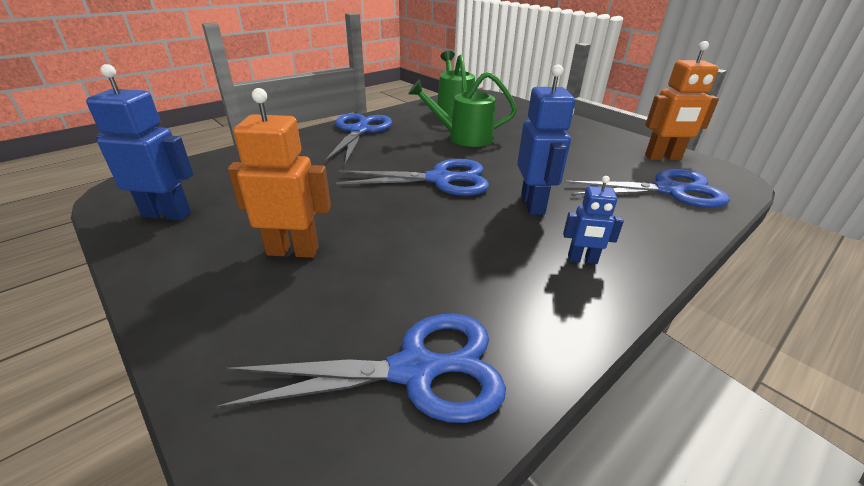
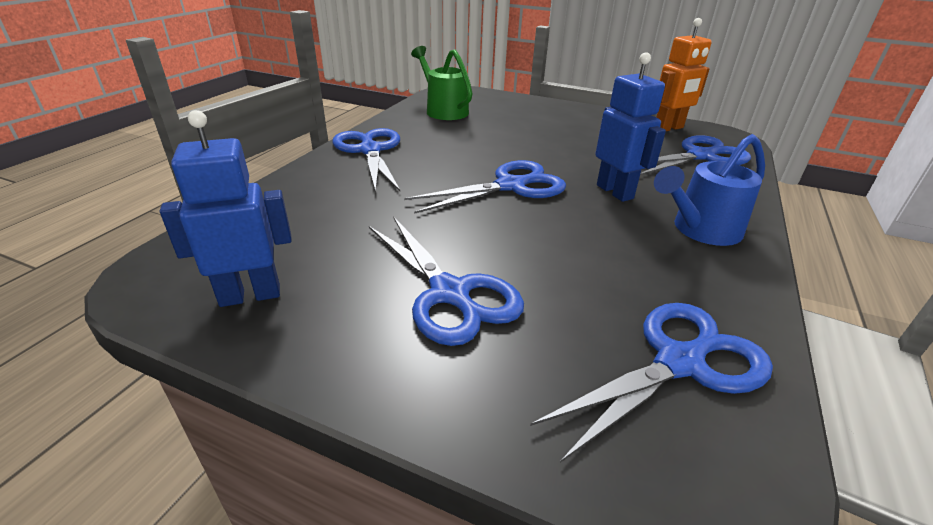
camera: 25 degrees left, 0 degrees up
(293, 251) = (449, 293): orange robot -> blue scissors
(463, 137) = (485, 139): green watering can -> none
(582, 260) = (700, 230): blue robot -> blue watering can

